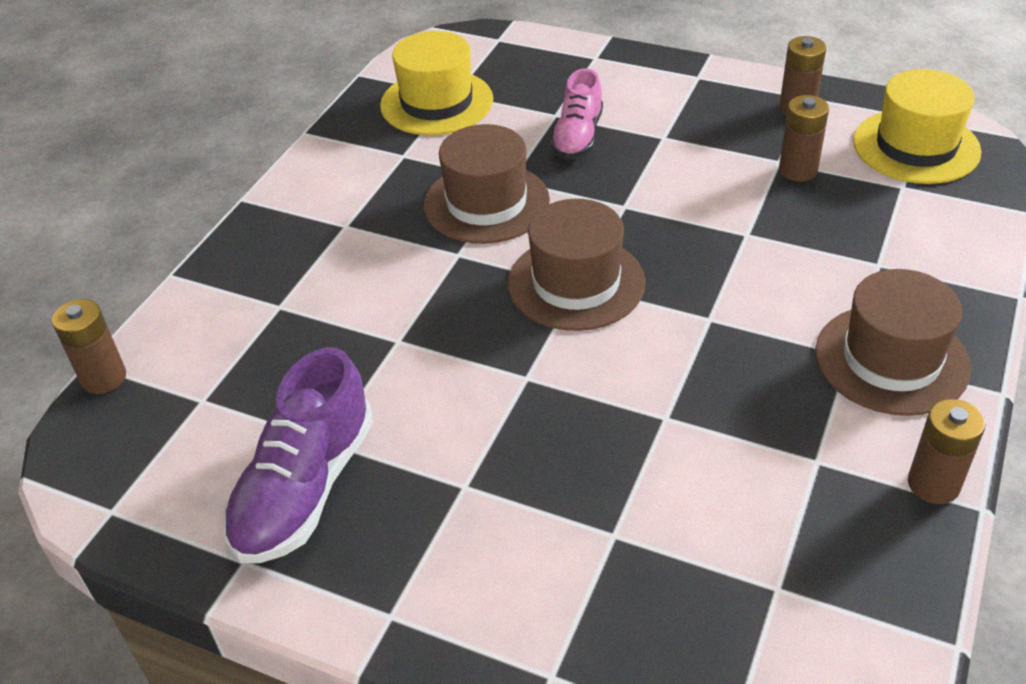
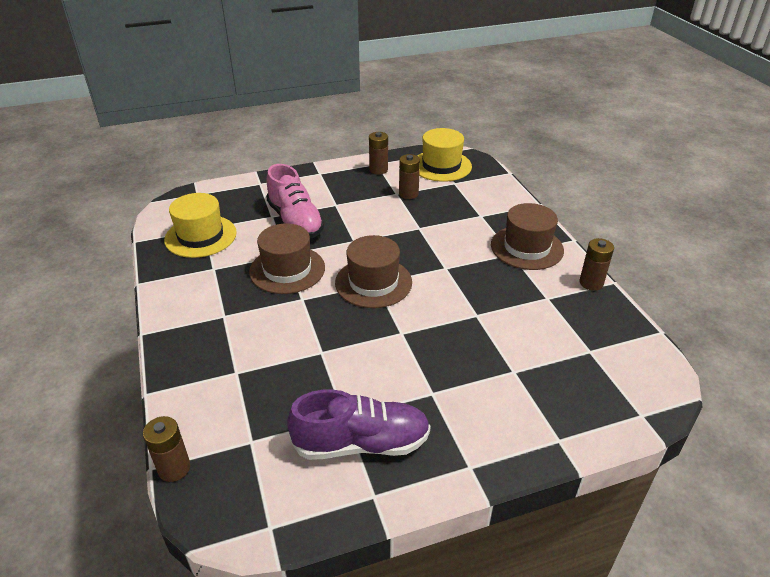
camera: 45 degrees left, 5 degrees down
(305, 488) = (361, 443): purple shoe -> purple shoe turned 75 degrees counterclockwise
(577, 137) = (295, 221): pink shoe -> pink shoe, size x1.54

